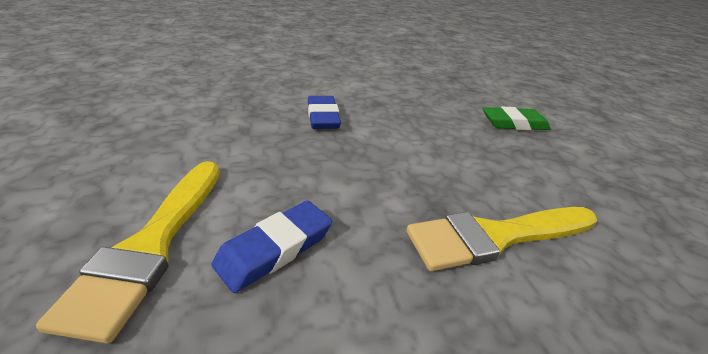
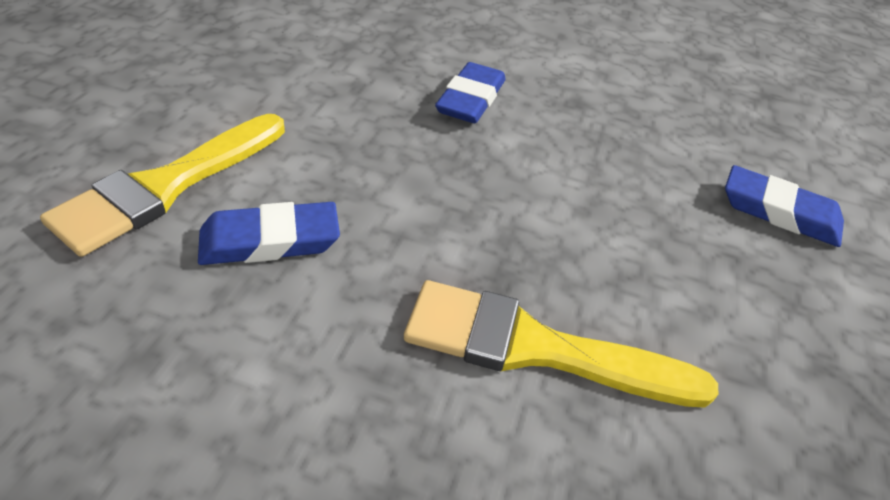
camera: 30 degrees right, 10 degrees up
(514, 123) = (779, 212): green eraser -> blue eraser

